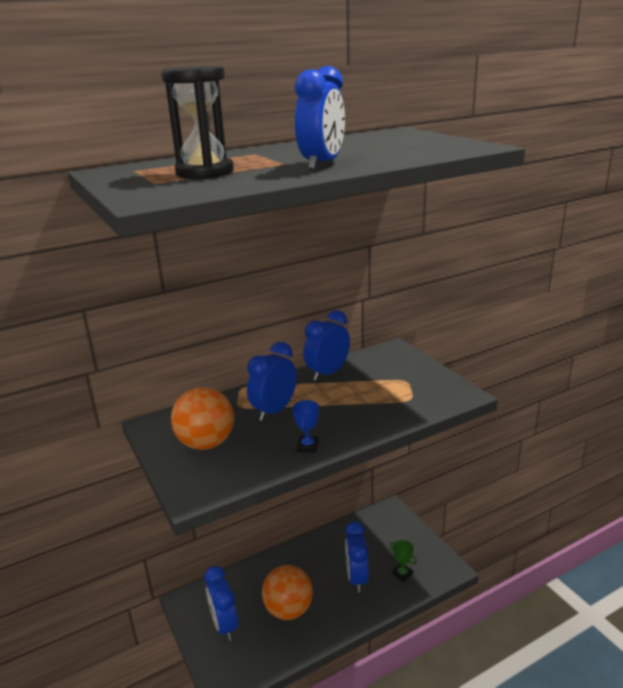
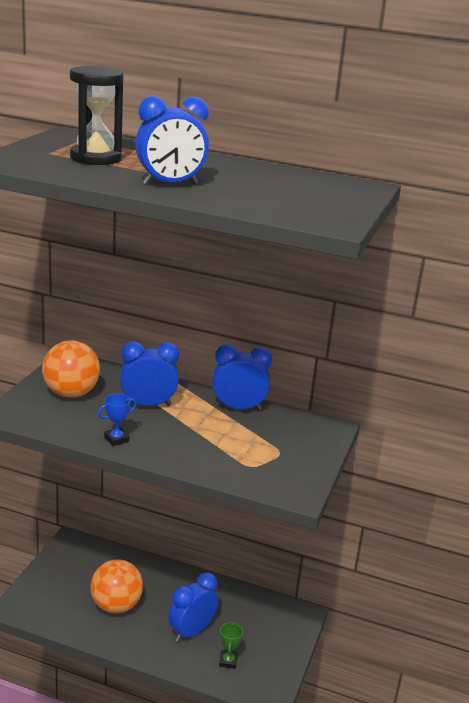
camera: 45 degrees right, 0 degrees up
(224, 625) = (67, 577): blue clock -> none

